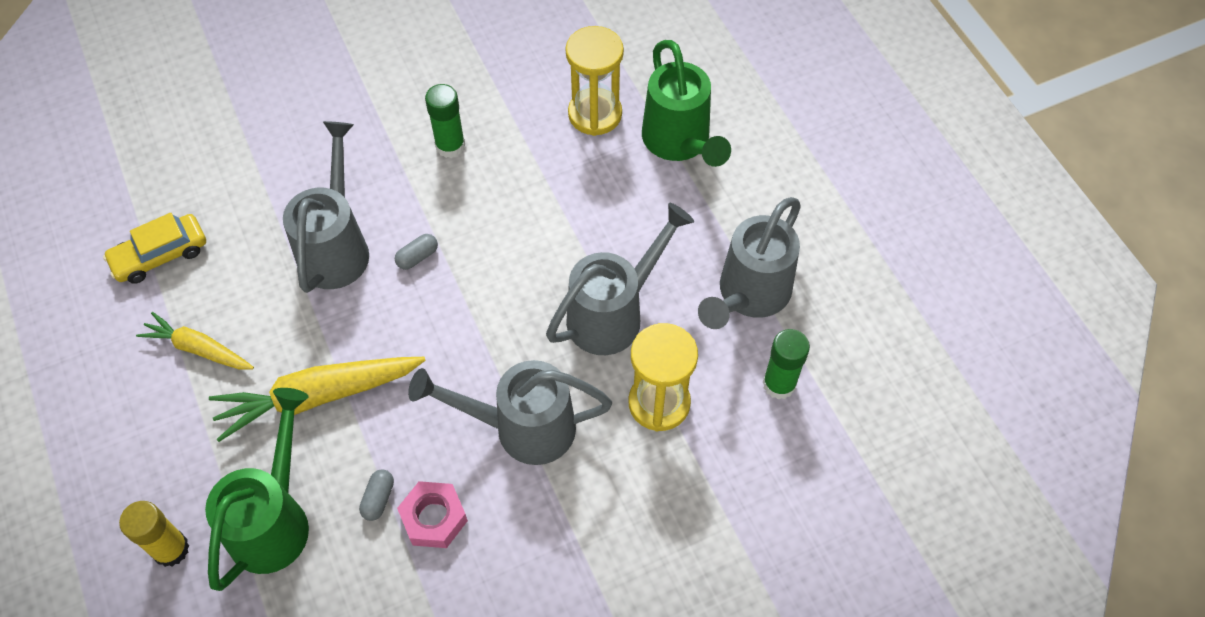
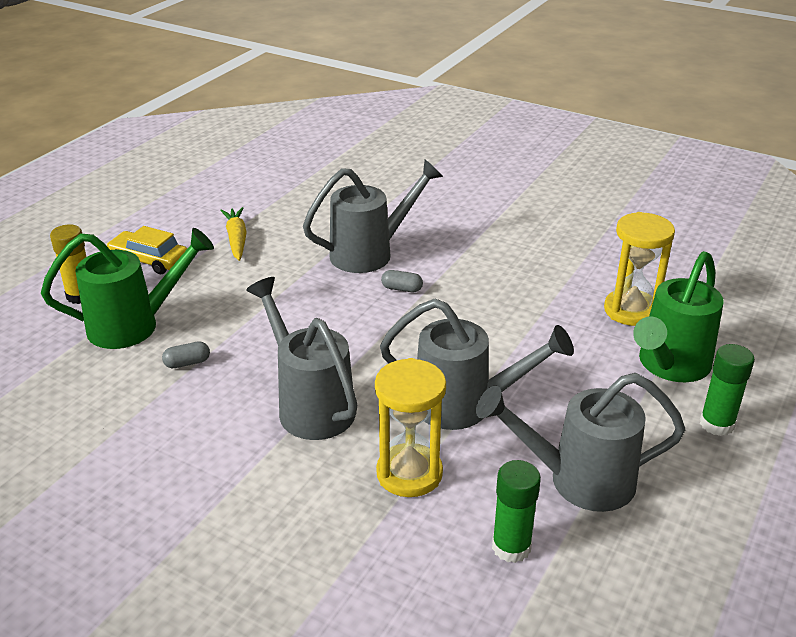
camera: 55 degrees right, 25 degrees down
(160, 255) = (289, 197): yellow car -> yellow car (149, 260)
(317, 397) = (245, 299): yellow carrot -> none
(434, 518) = (192, 397): pink nut -> none
(450, 146) = (509, 260): green glue stick -> green glue stick (717, 424)

